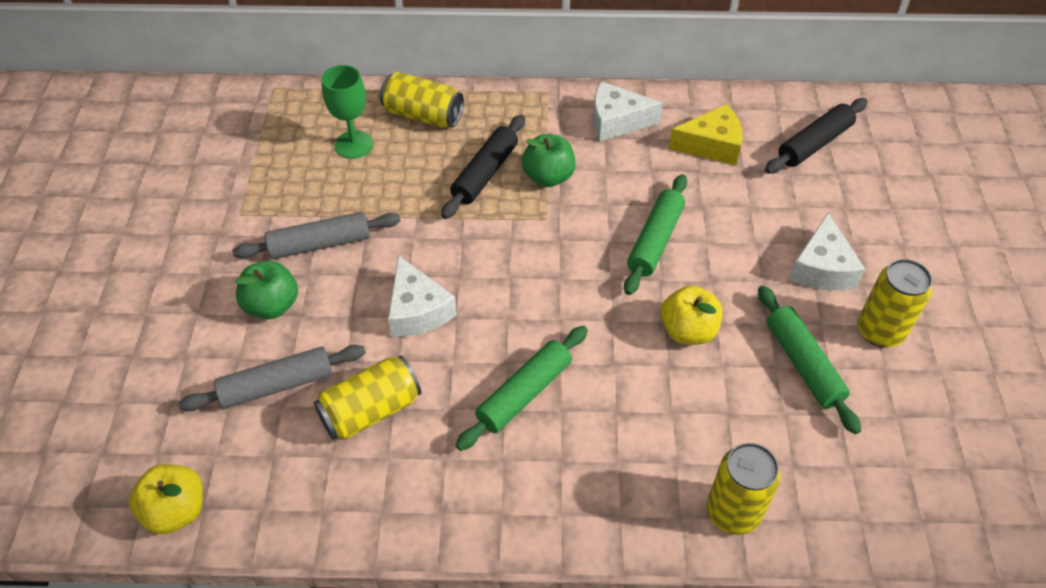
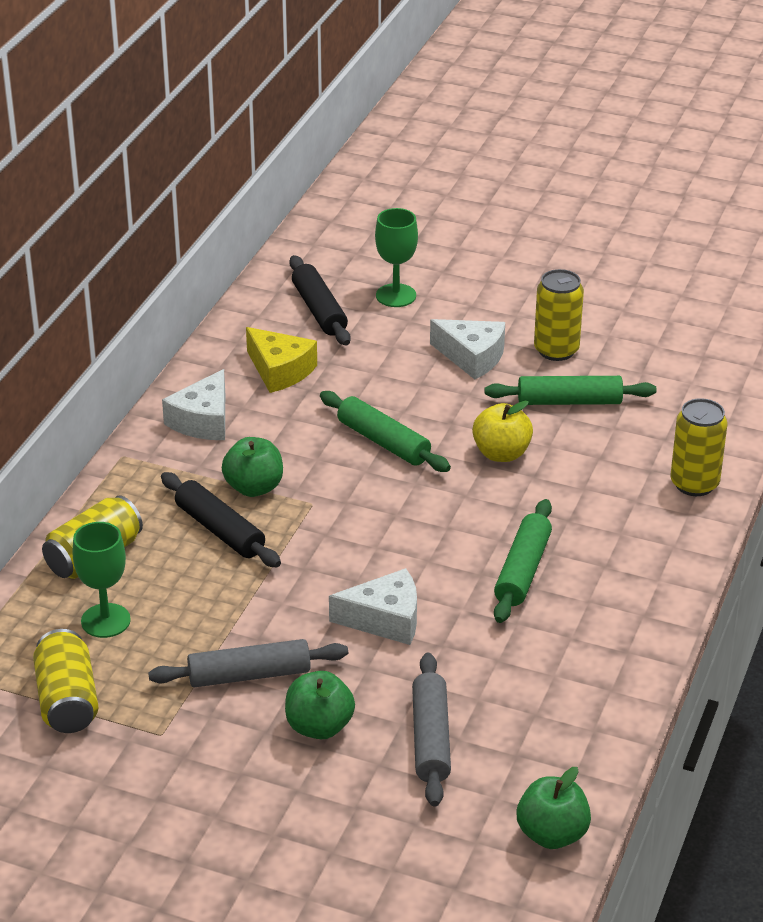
camera: 70 degrees left, 15 degrees down
(176, 511) = (552, 834): yellow apple -> green apple
(320, 244) = (249, 675): grey rolling pin -> grey rolling pin turned 75 degrees clockwise
(371, 410) = (494, 676): yellow can -> yellow can (67, 701)
(524, 393) = (522, 571): green rolling pin -> green rolling pin turned 45 degrees clockwise
(711, 145) = (280, 371): yellow cheese -> yellow cheese turned 120 degrees clockwise
(875, 187) = (396, 295): none -> green goblet

